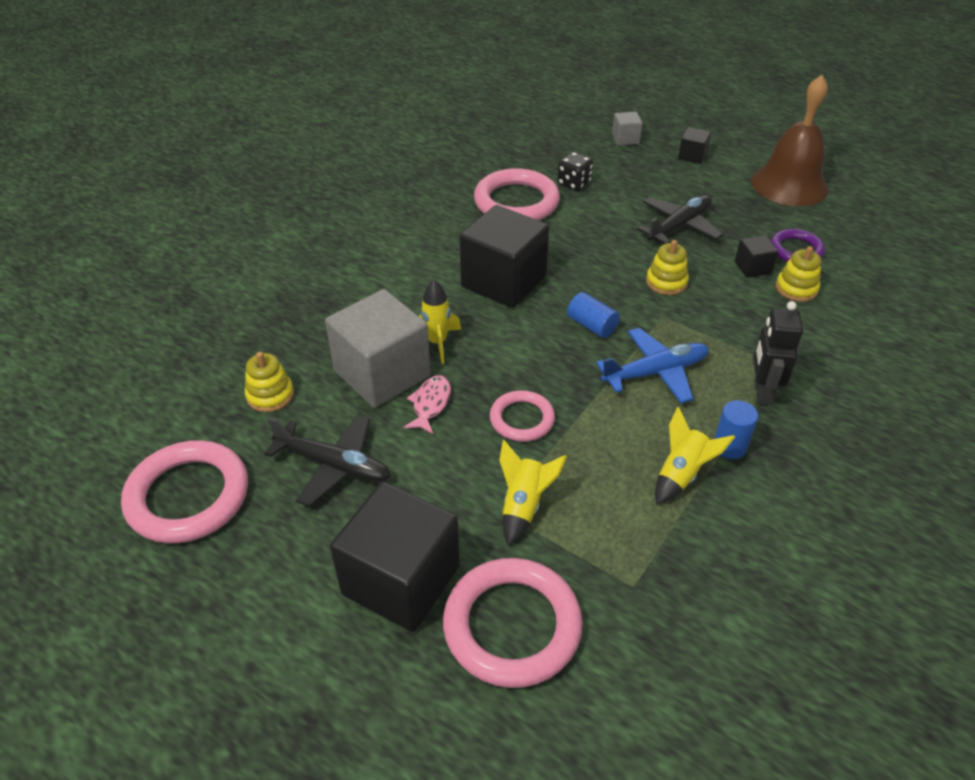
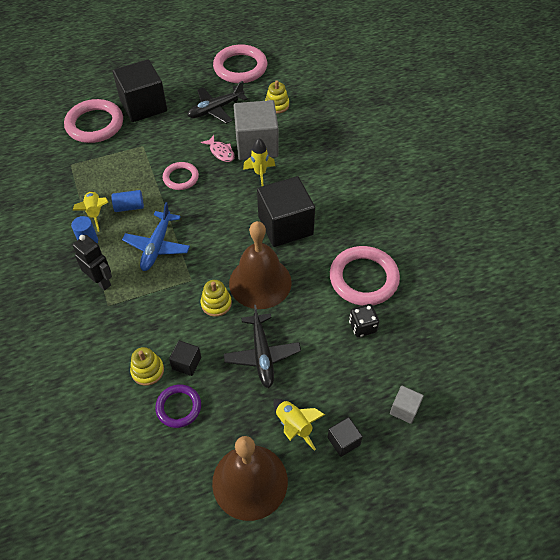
camera: 125 degrees right, 10 degrees up
(523, 505) = (137, 153): yellow rocket -> yellow rocket (294, 425)
(592, 325) = (214, 242): blue cylinder -> blue cylinder (129, 207)
(602, 264) = (260, 282): none -> brown bell

